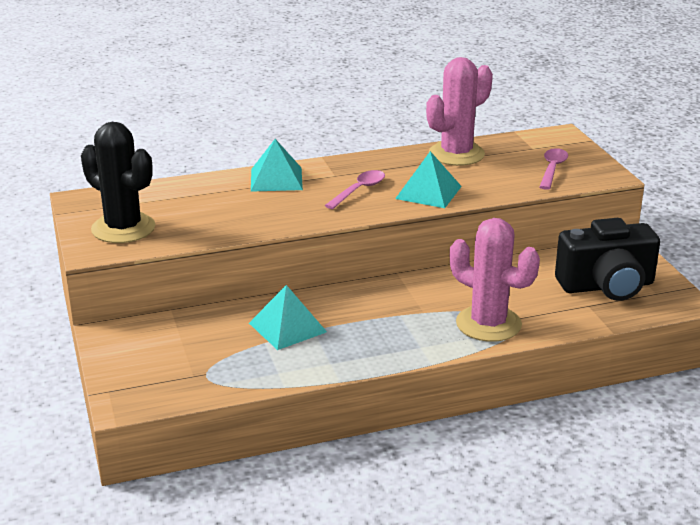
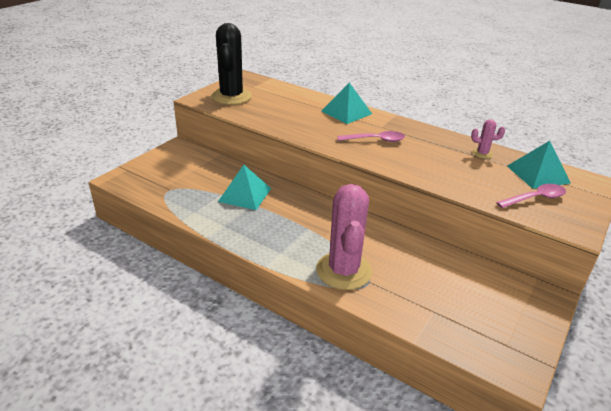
camera: 50 degrees right, 5 degrees up
(428, 192) = (413, 163): turquoise pyramid -> turquoise pyramid (537, 174)
(456, 154) = (482, 153): pink cactus -> pink cactus, size x0.44
(607, 286) = (475, 310): black camera -> none

